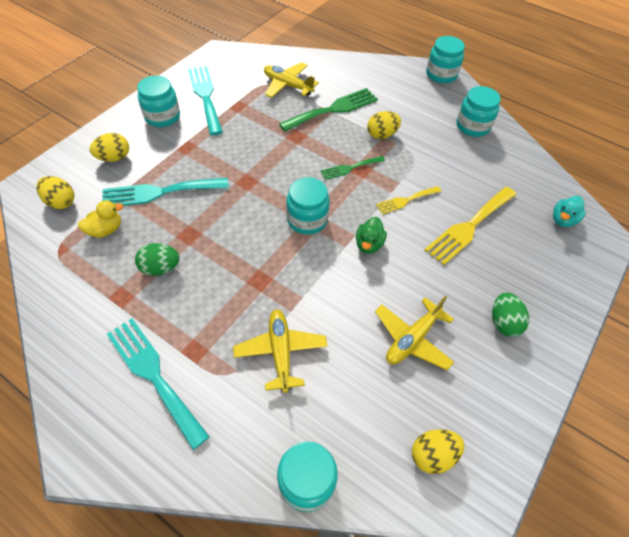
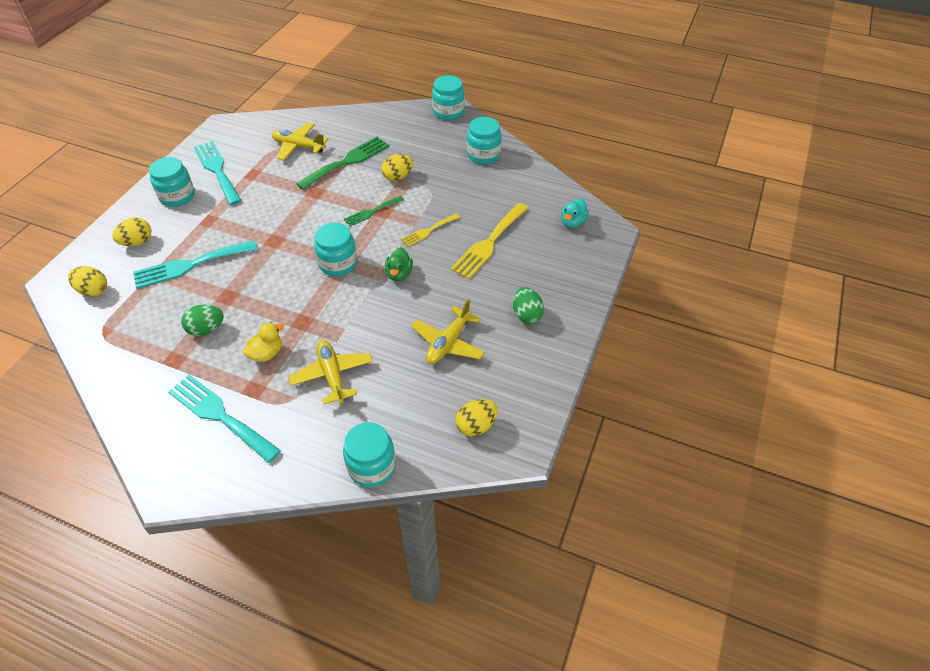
camera: 10 degrees left, 5 degrees down
(105, 230) = (145, 307): yellow duck -> yellow duck (266, 353)

